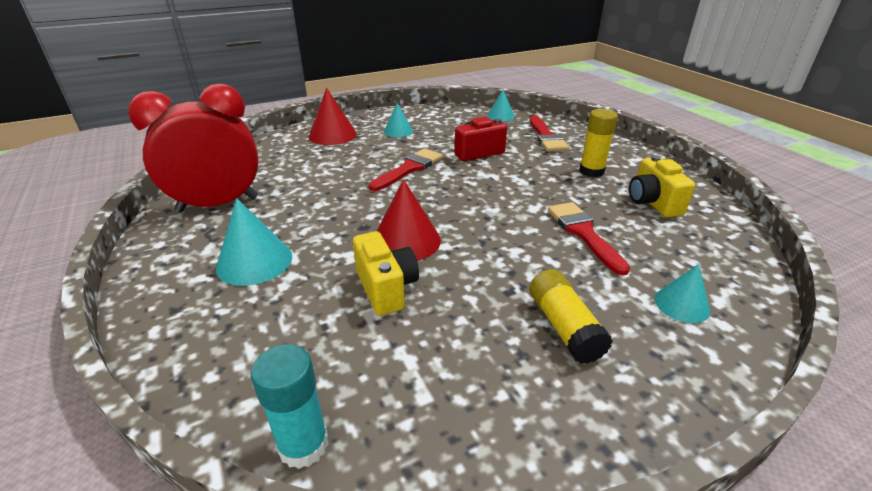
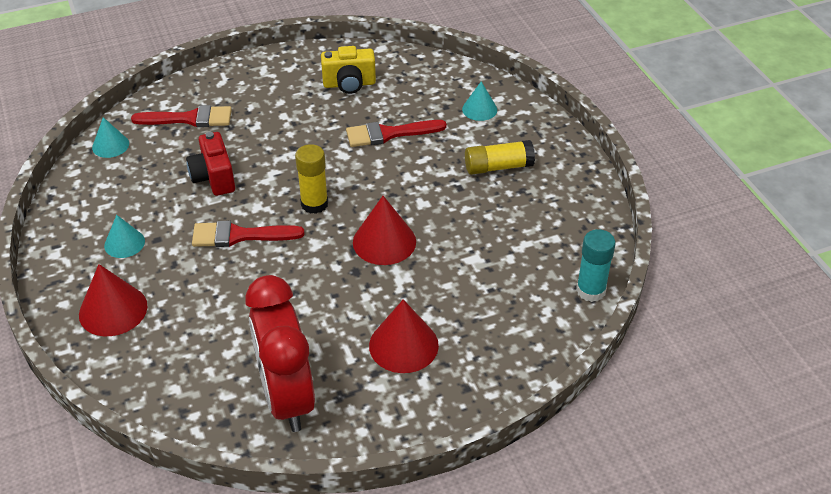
camera: 85 degrees left, 10 degrees up
(254, 261) = (403, 345): turquoise cone -> red cone
(386, 288) = (450, 255): yellow camera -> none
(409, 169) = (239, 235): red brush -> red brush turned 45 degrees counterclockwise
(591, 171) = (282, 105): yellow glue stick -> yellow glue stick (314, 204)

